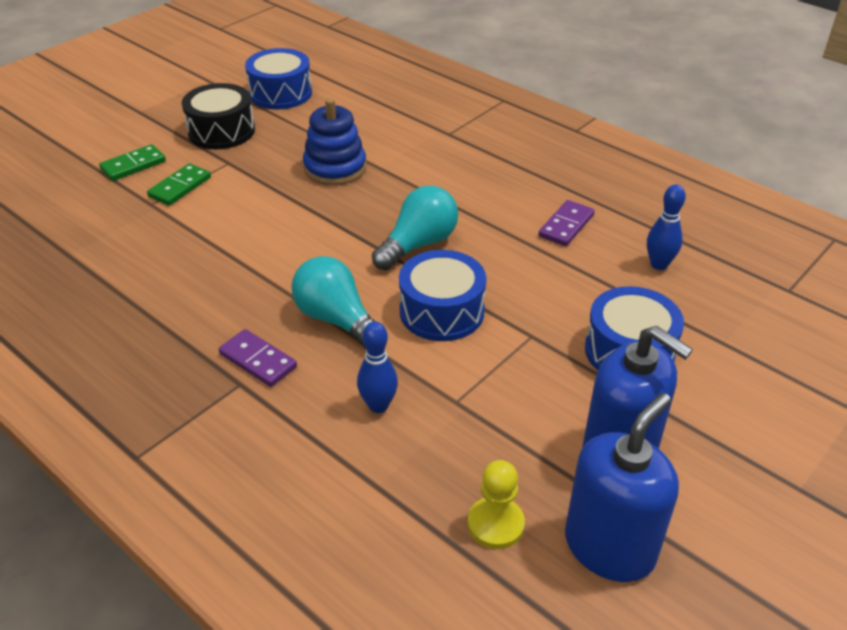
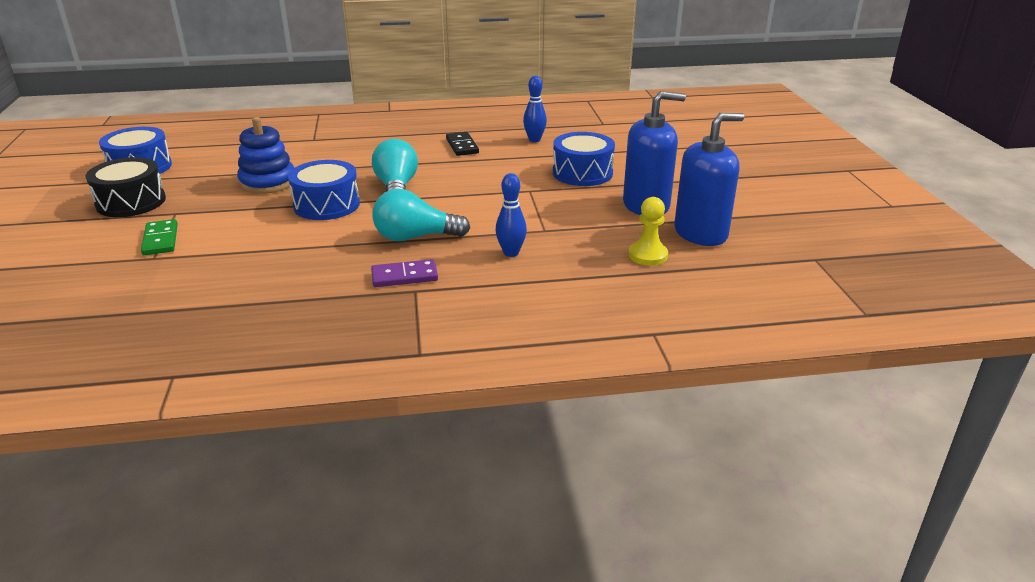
camera: 50 degrees left, 10 degrees down
(133, 165) = (87, 248): green domino -> none
(441, 311) = (467, 205): blue drum -> blue drum (326, 205)
(566, 226) = (462, 146): purple domino -> black domino
(609, 547) = (700, 233): blue soap dispenser -> blue soap dispenser turned 75 degrees clockwise

